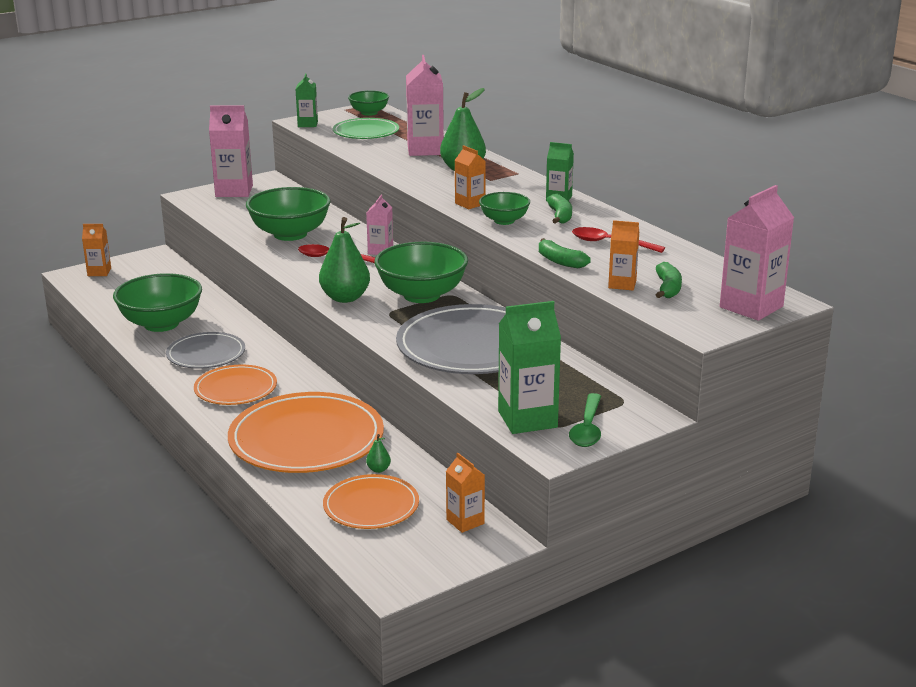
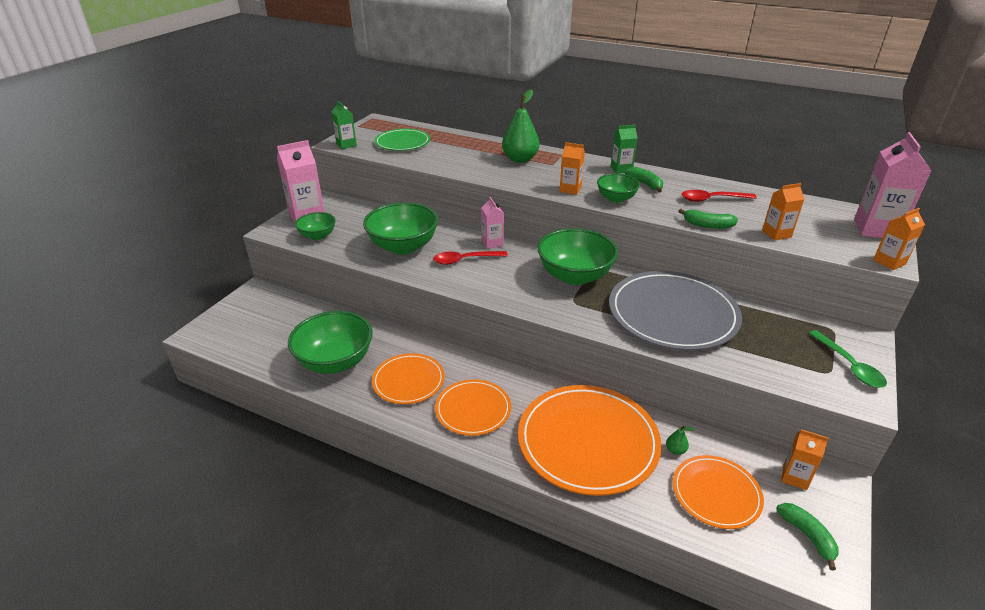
camera: 30 degrees left, 10 degrees up
(99, 272) = (221, 323): orange carton -> orange carton (889, 262)
(206, 354) = (408, 381): grey plate -> orange plate
(345, 298) = (523, 297): green pear -> none
(369, 113) = (381, 125): green bowl -> green bowl (318, 236)
(425, 150) = (469, 149): pink carton -> none
(527, 419) = (803, 373): green carton -> none
(668, 288) = (807, 229): green banana -> green banana (807, 536)

